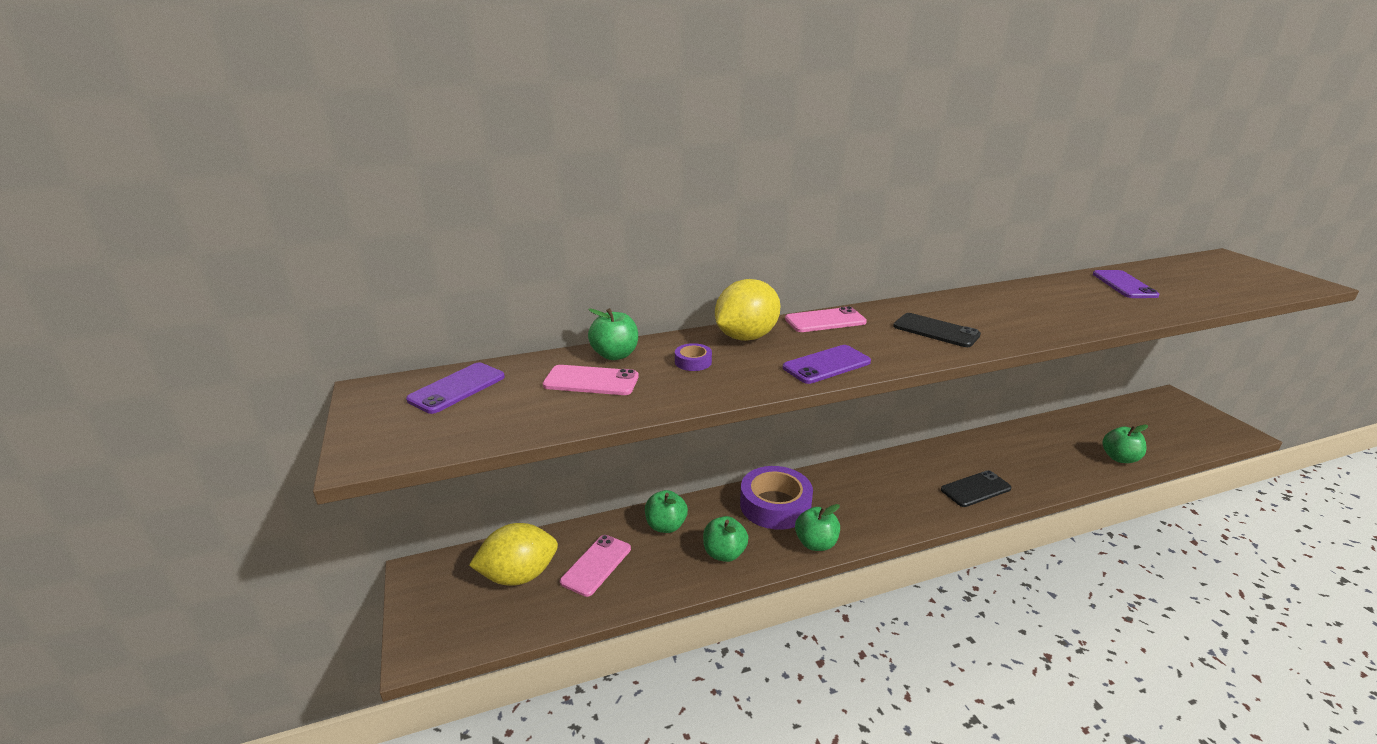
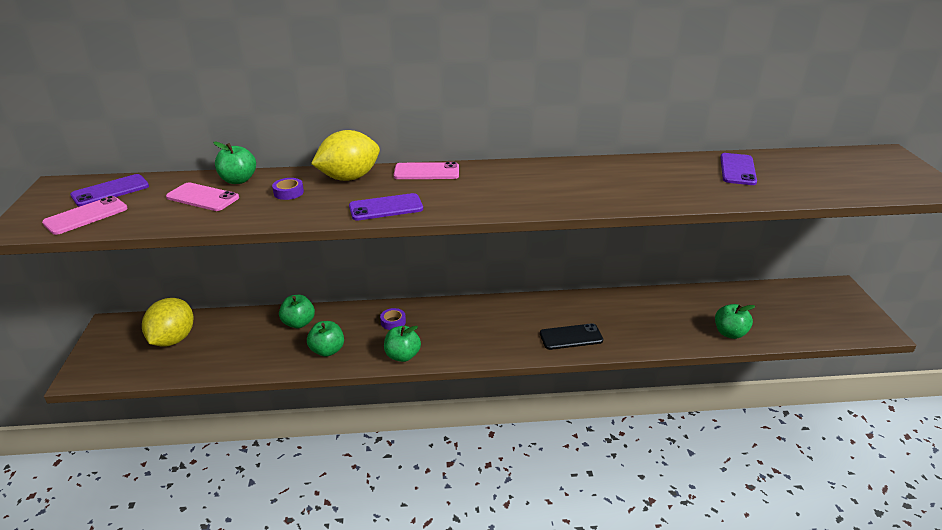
camera: 15 degrees right, 5 degrees up
(519, 576) = (173, 339): yellow lemon -> yellow lemon turned 75 degrees counterclockwise
(596, 565) = (230, 342): pink phone -> pink phone (86, 216)
(775, 505) = (393, 322): purple tape -> purple tape, size x0.42
(936, 331) = (508, 191): black phone -> none

